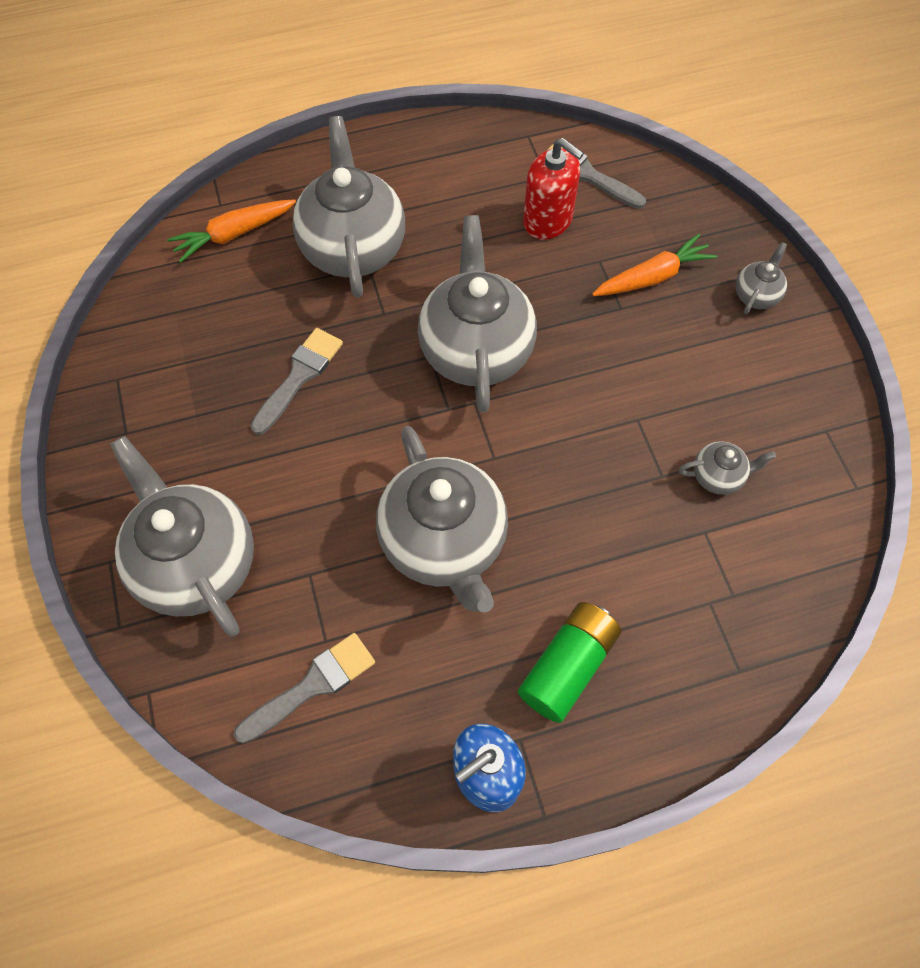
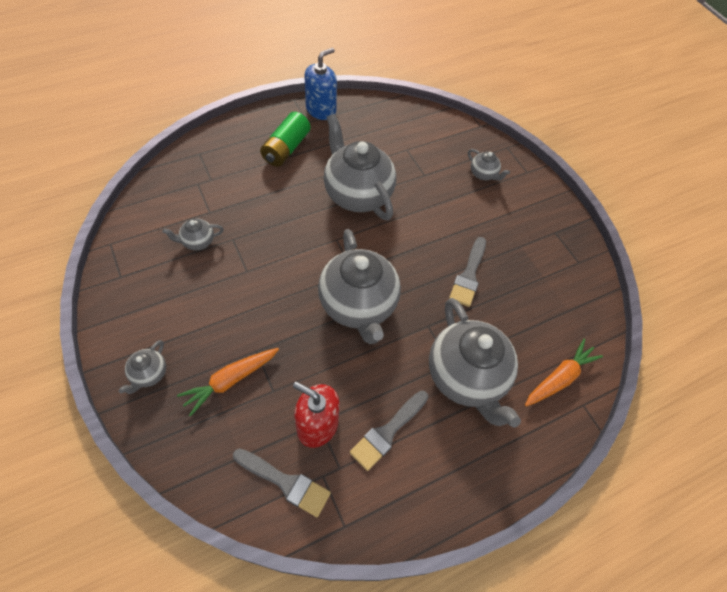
camera: 165 degrees right, 5 degrees down
(196, 563) = (483, 174): grey teapot -> grey teapot, size x0.44
(312, 685) = (407, 133): grey brush -> grey brush (387, 432)

